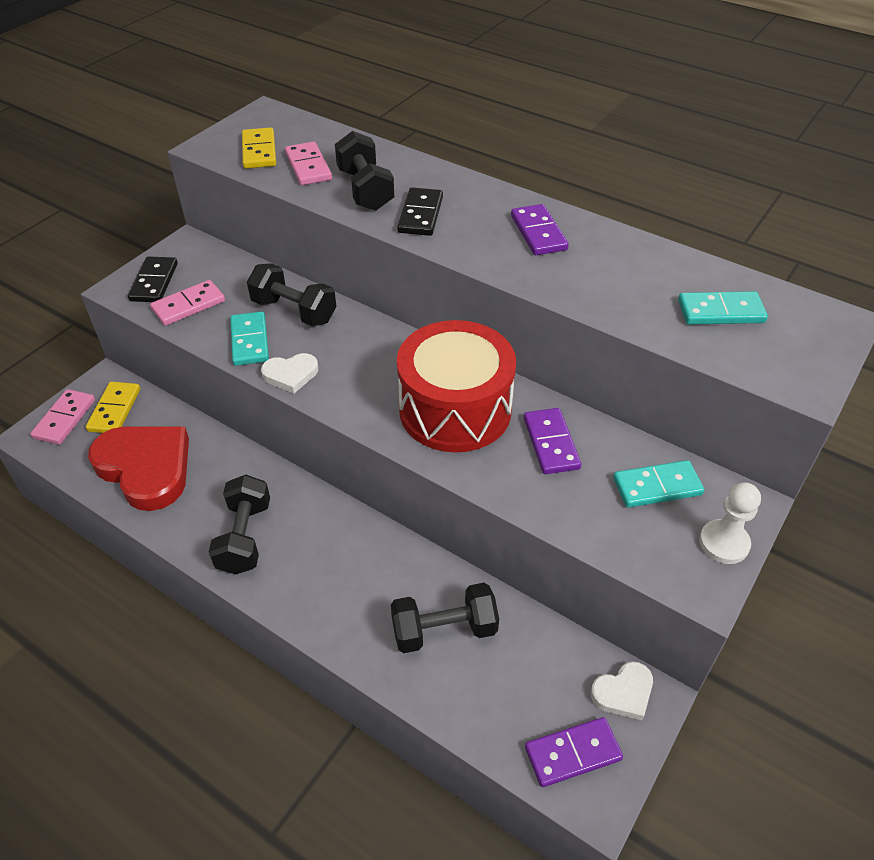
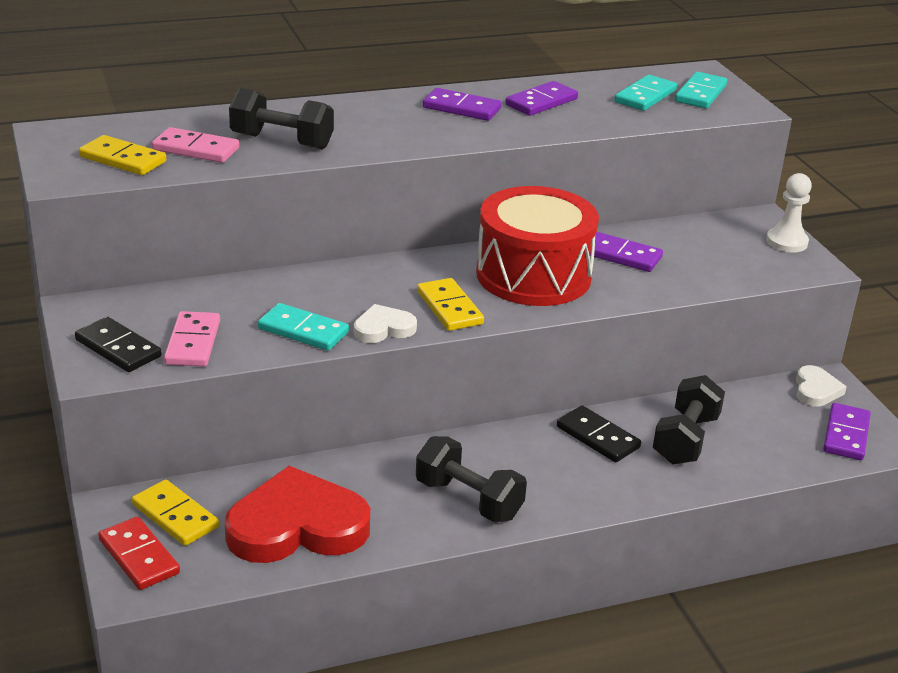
camera: 55 degrees left, 15 degrees down
(64, 419) = (138, 556): pink domino -> red domino
(290, 374) = (383, 328): white heart -> white heart turned 135 degrees counterclockwise
(294, 311) = (293, 293): black dumbbell -> none
(354, 391) = (449, 308): none -> yellow domino
(421, 215) = (361, 136): black domino -> black domino (598, 437)
(613, 263) = (541, 102): none -> purple domino
(657, 487) = (712, 239): turquoise domino -> turquoise domino (700, 94)

